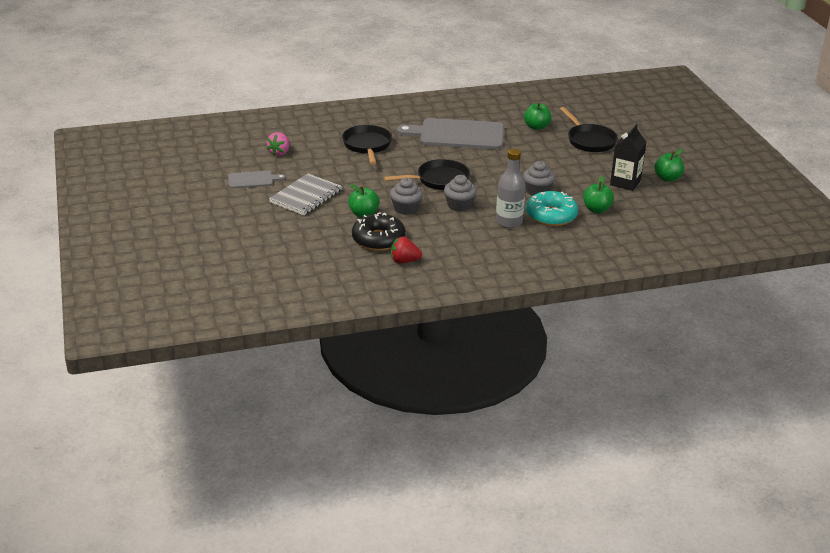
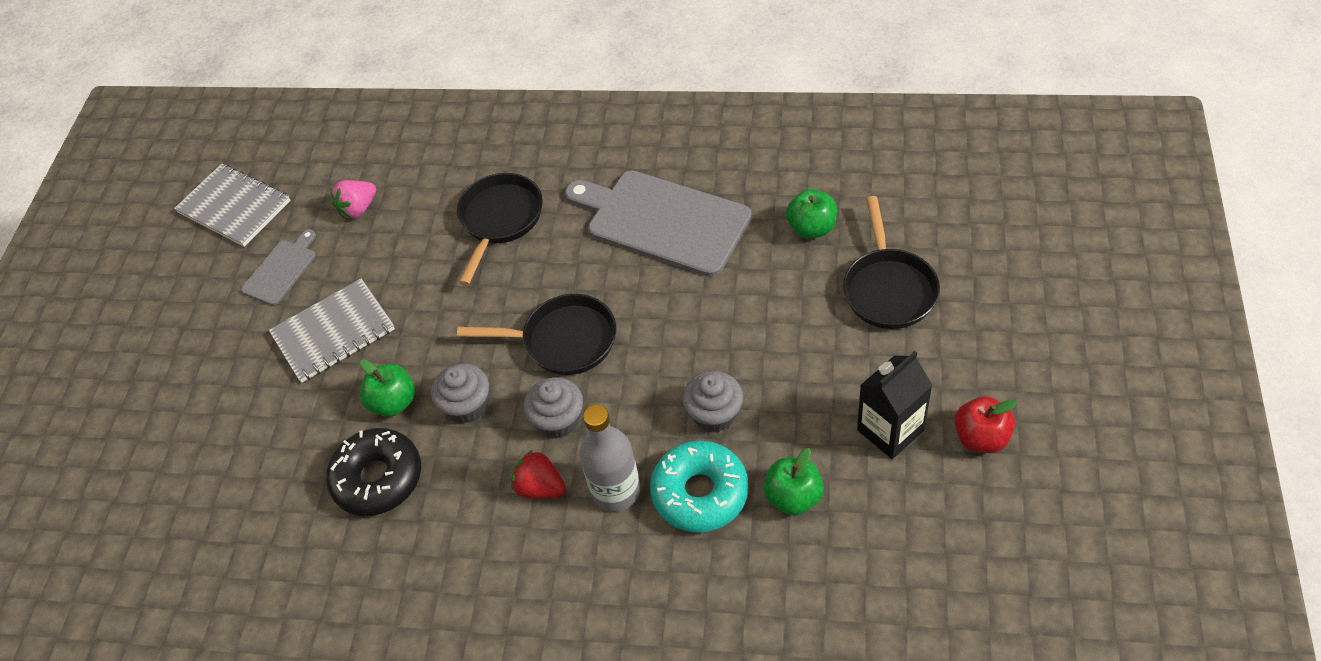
camera: 30 degrees right, 20 degrees up
(200, 162) = (234, 207): none -> grey notebook
(253, 180) = (281, 270): grey cutting board -> grey cutting board turned 75 degrees counterclockwise
(404, 261) = (385, 550): red strawberry -> red strawberry (540, 487)
(667, 178) = (981, 438): green apple -> red apple

